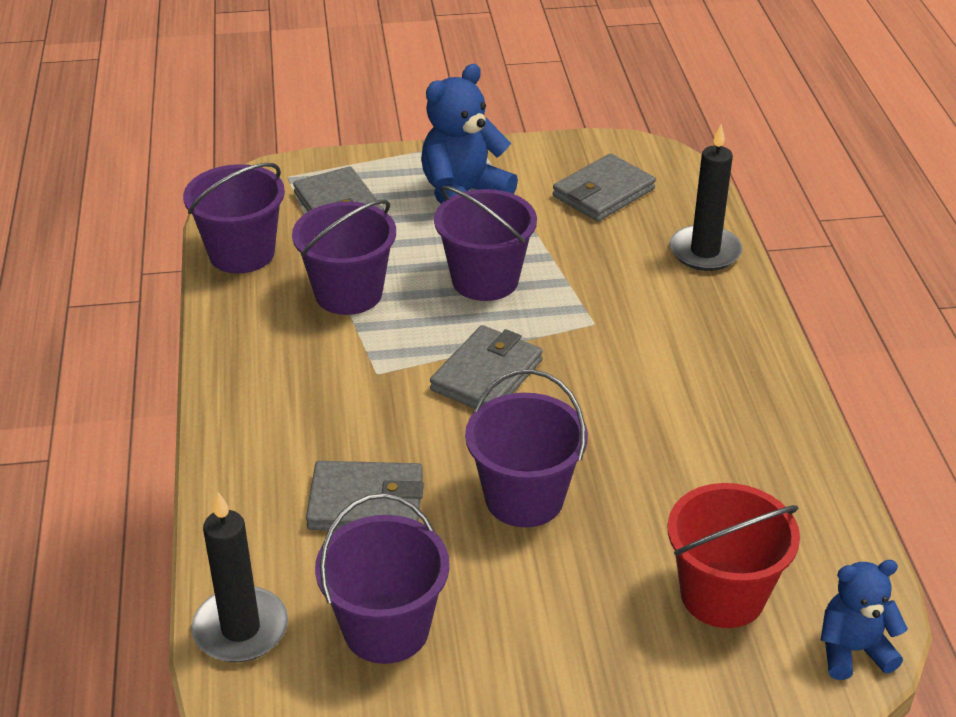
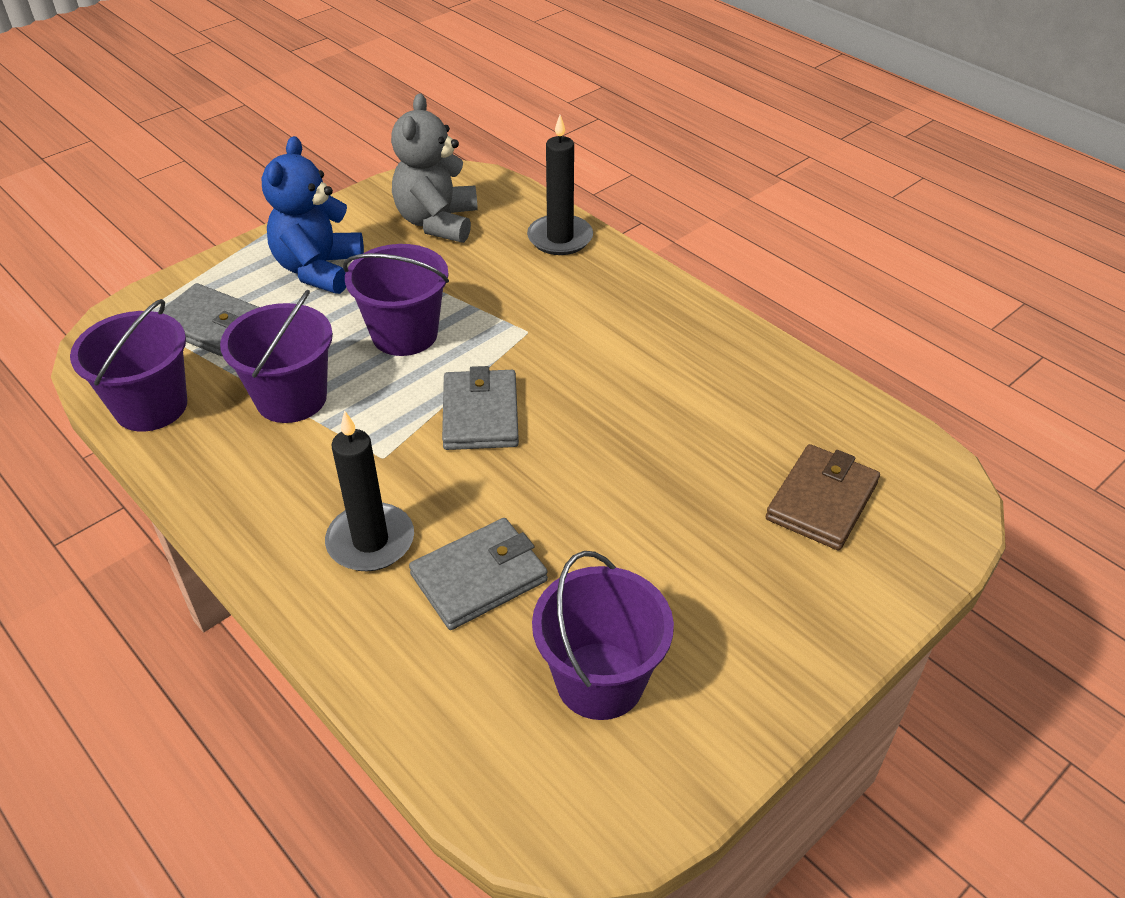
camera: 35 degrees left, 5 degrees up
(240, 629) = (472, 759): black candle -> black candle (370, 541)
(524, 498) = (607, 503): purple bucket -> none
(603, 193) = (437, 222): grey wallet -> grey teddy bear
(722, 595) = (821, 501): red bucket -> brown wallet
(853, 650) = (943, 494): blue teddy bear -> none

